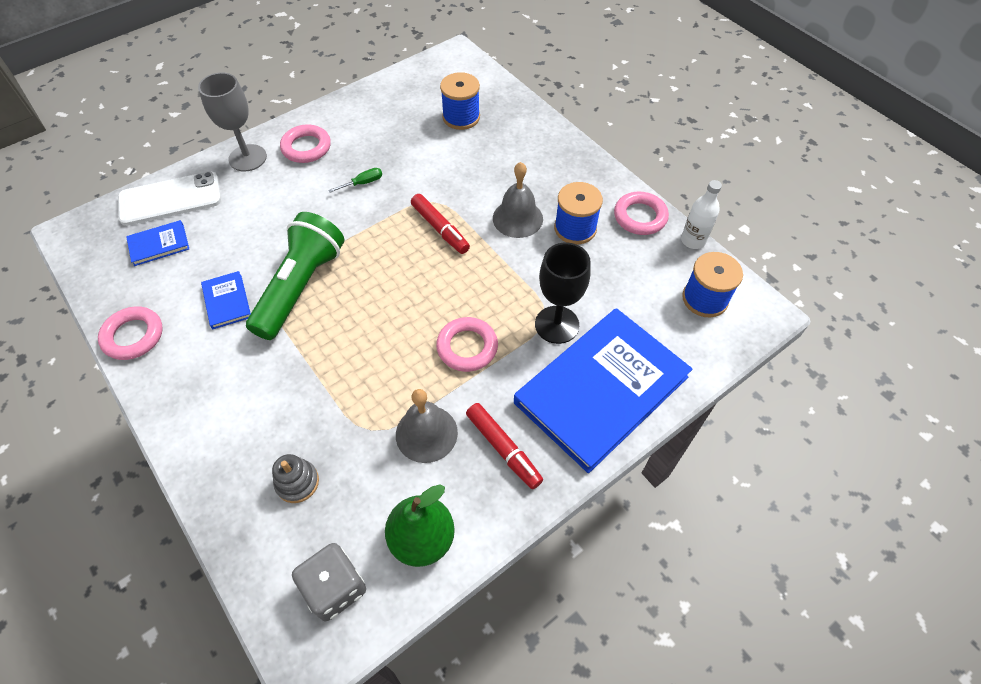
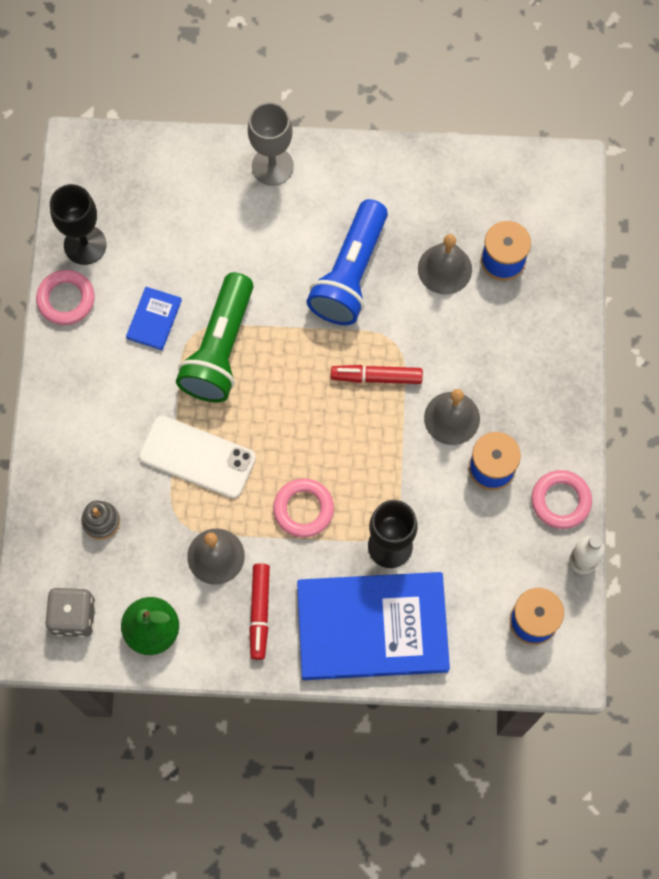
camera: 40 degrees right, 15 degrees up
(124, 289) = (85, 245): none -> black goblet
(159, 244) = (138, 216): blue book -> none
(170, 199) = (177, 169): white phone -> white phone (197, 457)
(301, 286) = (220, 349): green flashlight -> green flashlight turned 135 degrees clockwise
(306, 147) = (332, 192): pink ring -> none
(362, 183) = (350, 274): green screwdriver -> blue flashlight
(427, 143) = (444, 269): none -> grey bell
(440, 229) = (376, 377): red marker -> red marker turned 90 degrees clockwise

